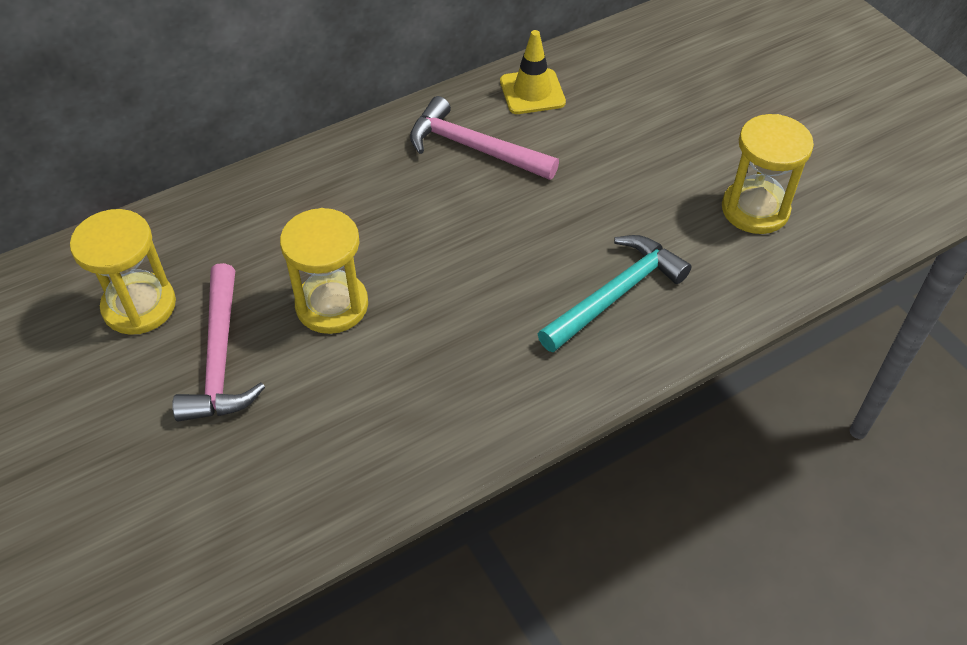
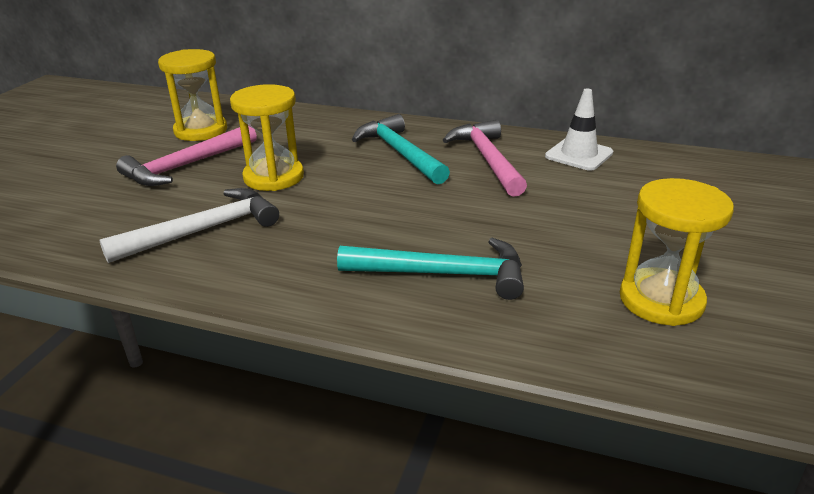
camera: 50 degrees right, 20 degrees down
(381, 407) = (203, 230): none -> white hammer
(392, 192) = (400, 153): none -> turquoise hammer
(532, 92) = (579, 155): yellow traffic cone -> white traffic cone

